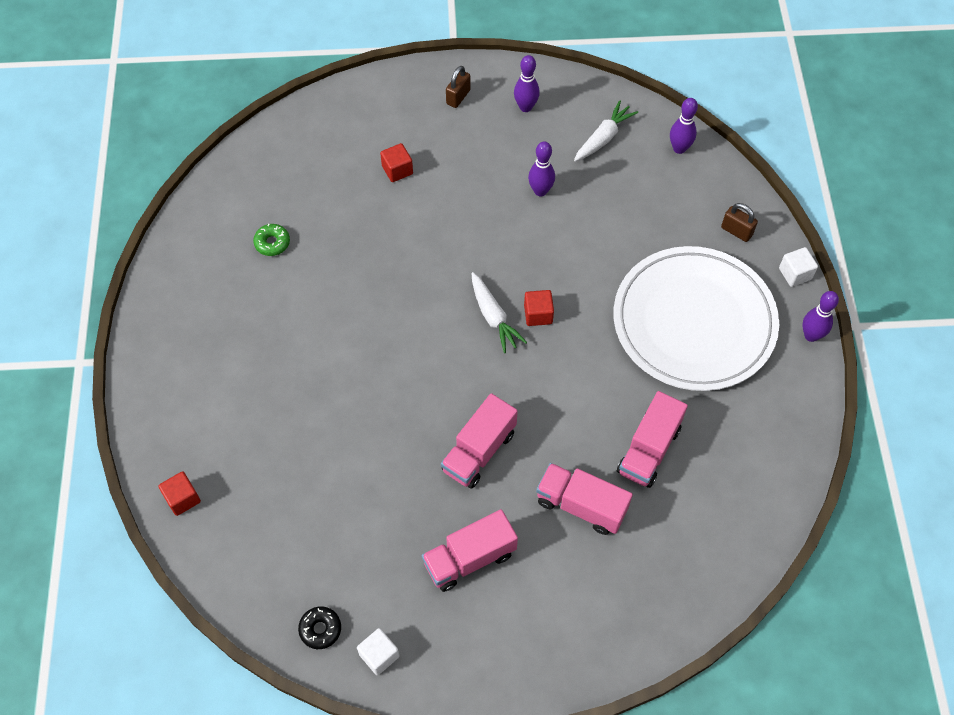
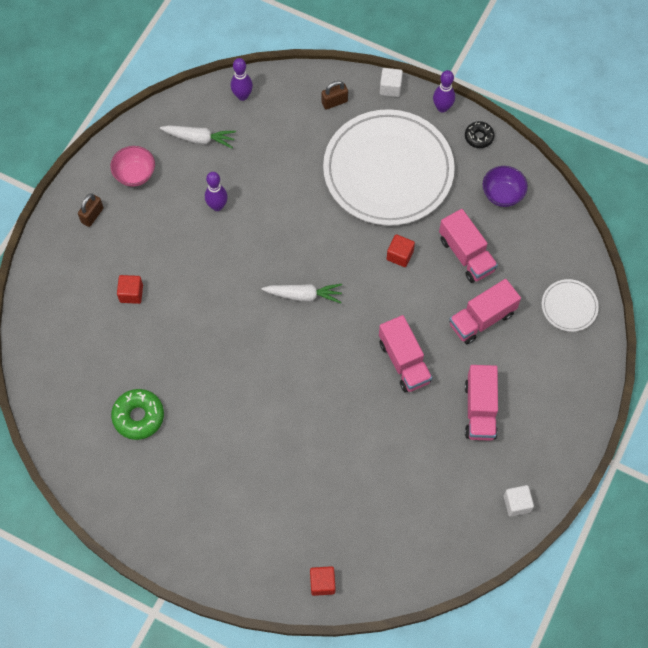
camera: 60 degrees left, 5 degrees up
(272, 243) = (138, 416): green donut -> green donut, size x1.62
(320, 629) = (477, 533): black donut -> black donut (479, 137)
(458, 97) = (92, 215): brown padlock -> brown padlock turned 60 degrees clockwise
(525, 107) = (135, 174): purple bowling pin -> pink bowl
(538, 314) = (320, 265): red cube -> red cube (400, 255)
(603, 138) = (199, 138): white carrot -> white carrot turned 120 degrees clockwise
(660, 593) = (569, 306): none -> white plate
(750, 450) = (502, 194): none -> purple bowl

